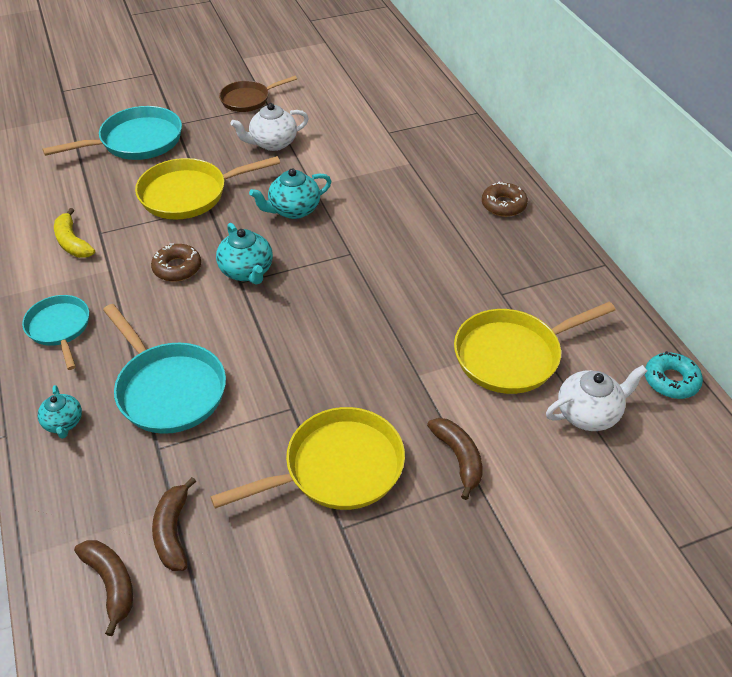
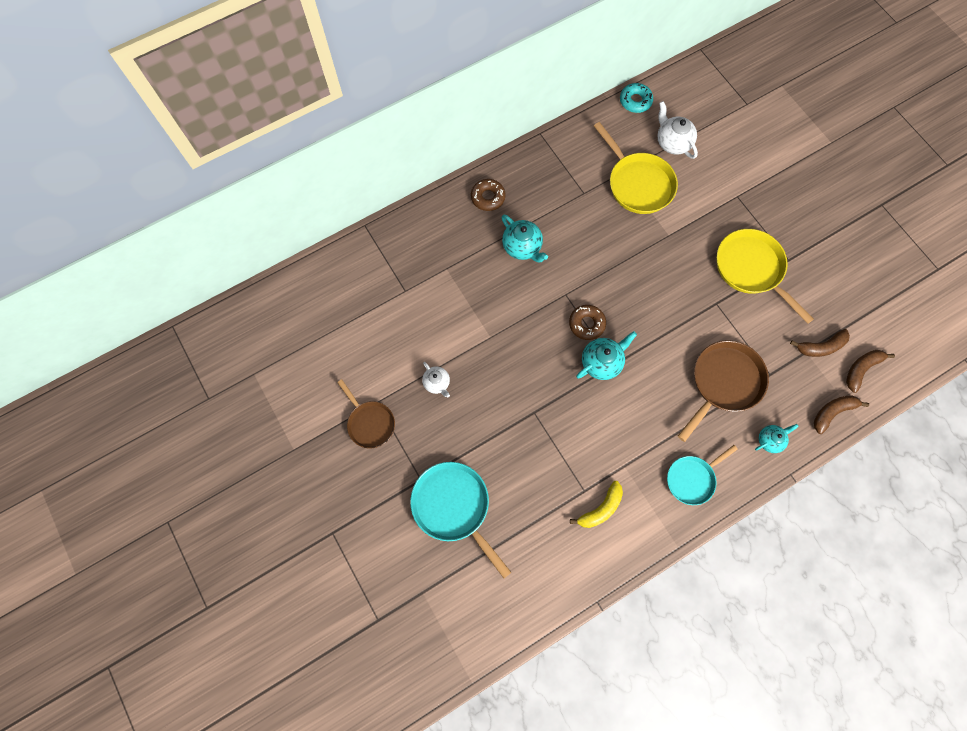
camera: 100 degrees left, 25 degrees up
(168, 389) = (723, 383): turquoise pan -> brown pan
(177, 268) = (610, 414): brown donut -> brown donut (586, 324)
(189, 194) = (520, 433): yellow pan -> none
(272, 143) = (437, 383): white teapot -> white teapot, size x0.64
(293, 210) = (524, 345): turquoise teapot -> turquoise teapot (522, 247)
(459, 458) = (724, 206): brown banana -> brown banana (832, 412)

